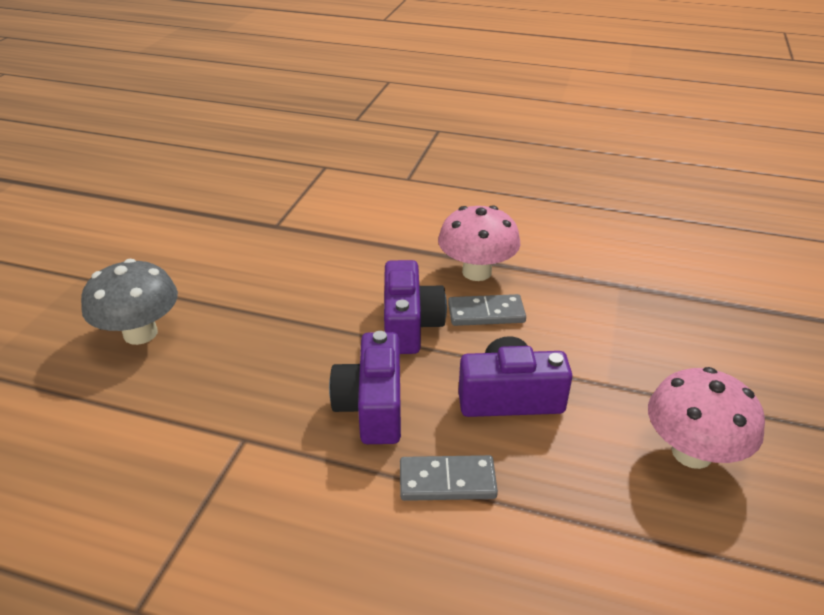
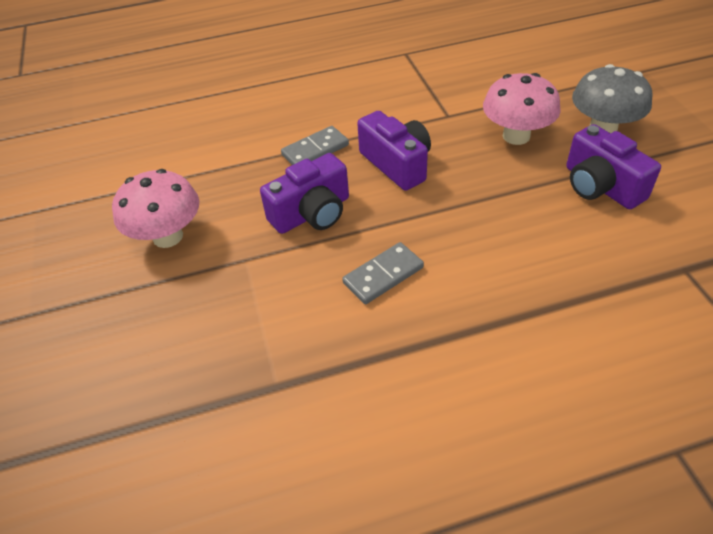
camera: 150 degrees right, 10 degrees up
(410, 325) = (434, 231): purple camera -> purple camera (600, 186)
(476, 272) = (431, 320): pink mushroom -> pink mushroom (516, 136)

